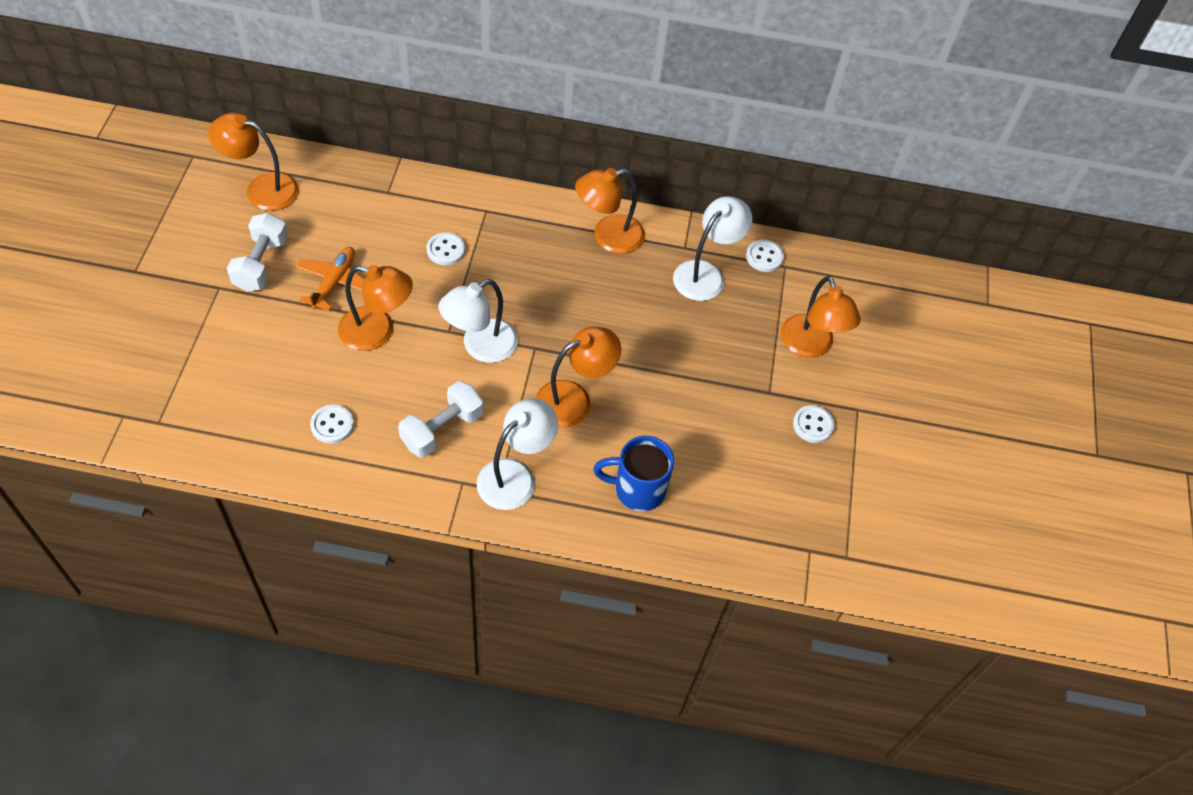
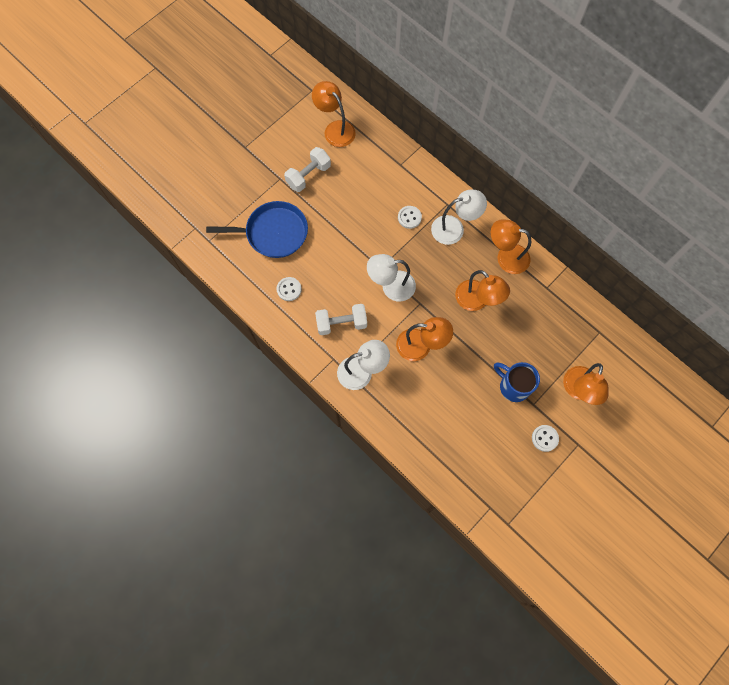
camera: 40 degrees right, 15 degrees up
(257, 362) = (273, 233): none -> blue pan
(334, 282) = (339, 206): orange plane -> none
(377, 332) = (343, 248): orange lamp -> orange lamp (477, 301)
(637, 489) = (420, 417): blue mug -> blue mug (513, 386)
(706, 274) = (547, 311): white lamp -> white lamp (454, 228)
(764, 257) = (591, 319): white button -> none

